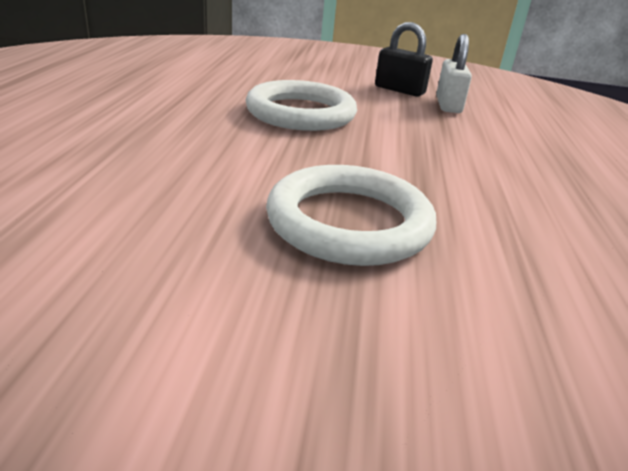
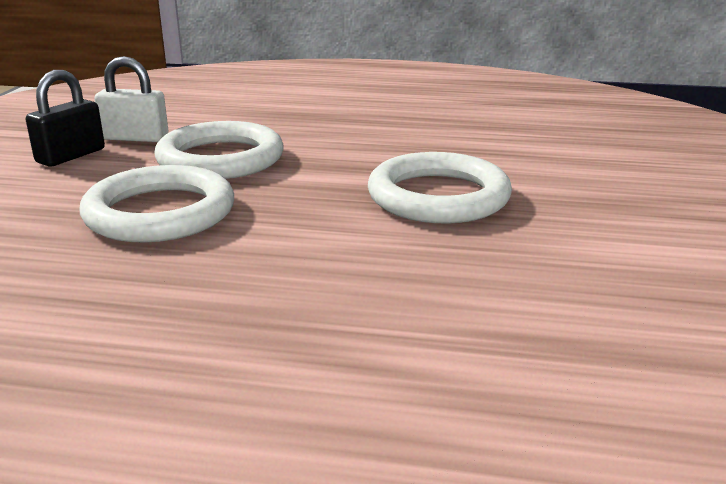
camera: 85 degrees left, 5 degrees down
(416, 130) = (220, 159): none -> white ring

